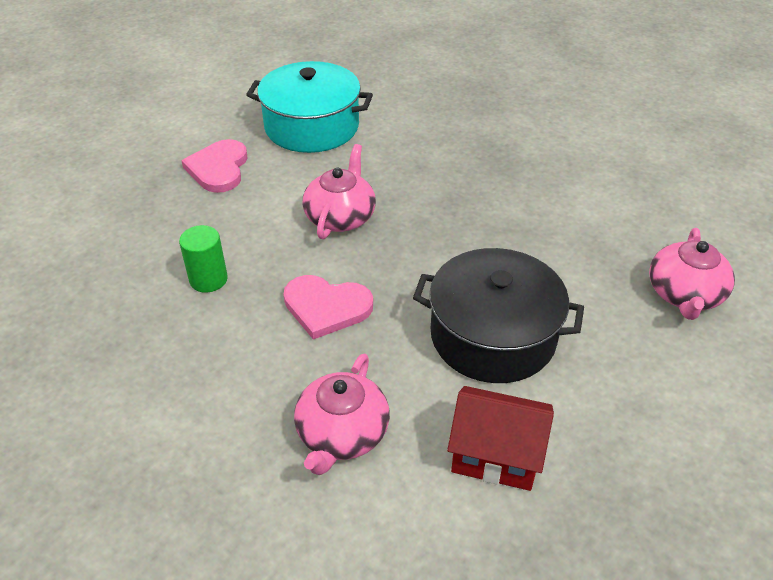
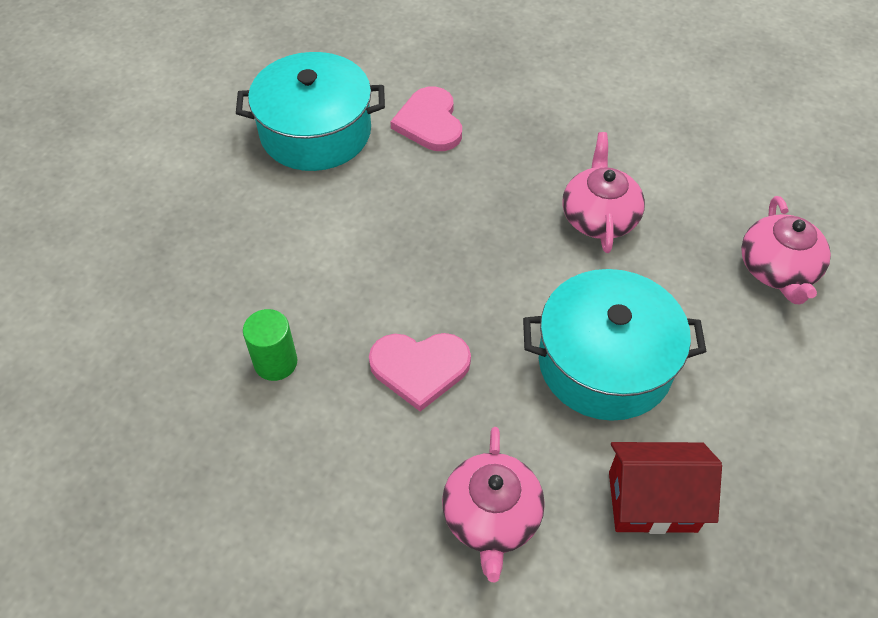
camera: 15 degrees left, 10 degrees up
(218, 168) = (228, 211): pink heart -> pink heart (429, 122)
(340, 217) = (393, 248): pink teapot -> pink teapot (599, 217)
(493, 335) = (605, 362): black pot -> turquoise pot

